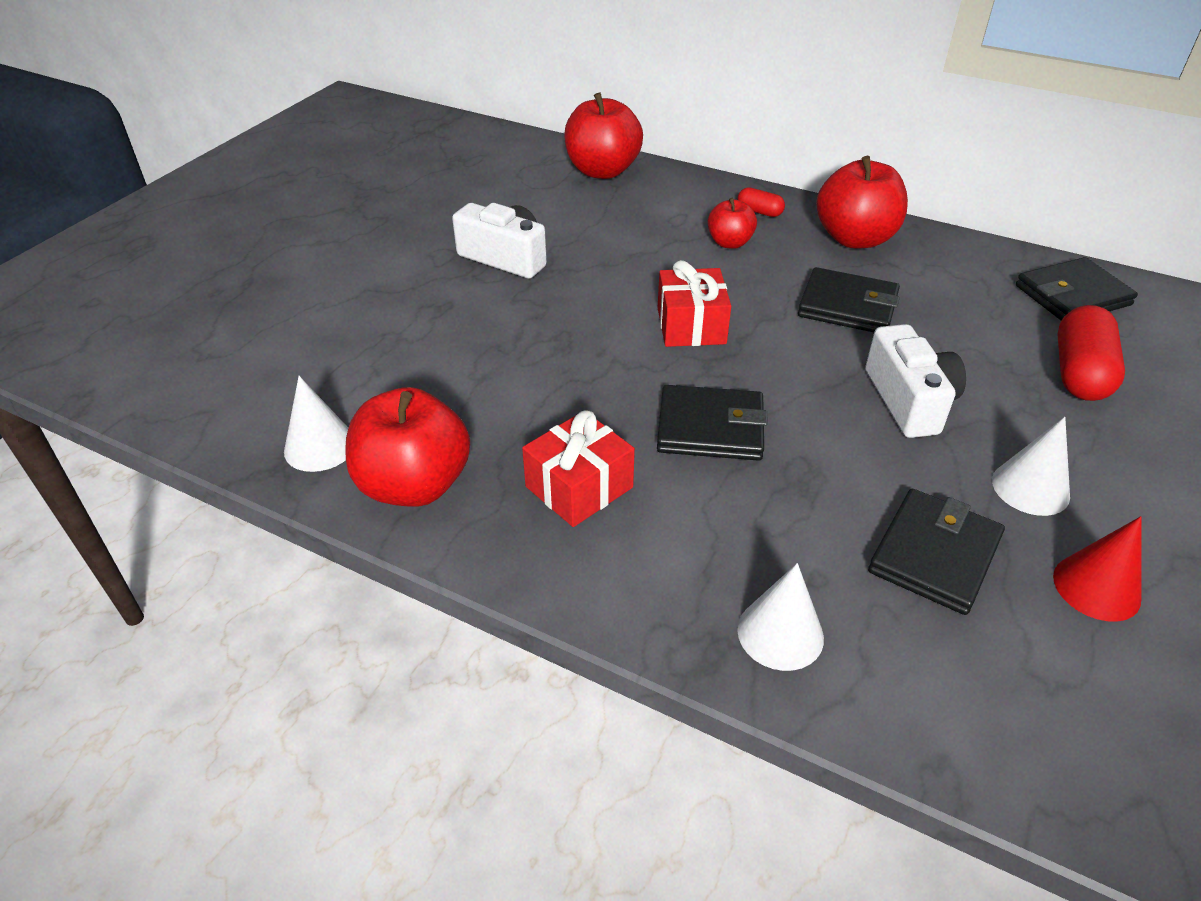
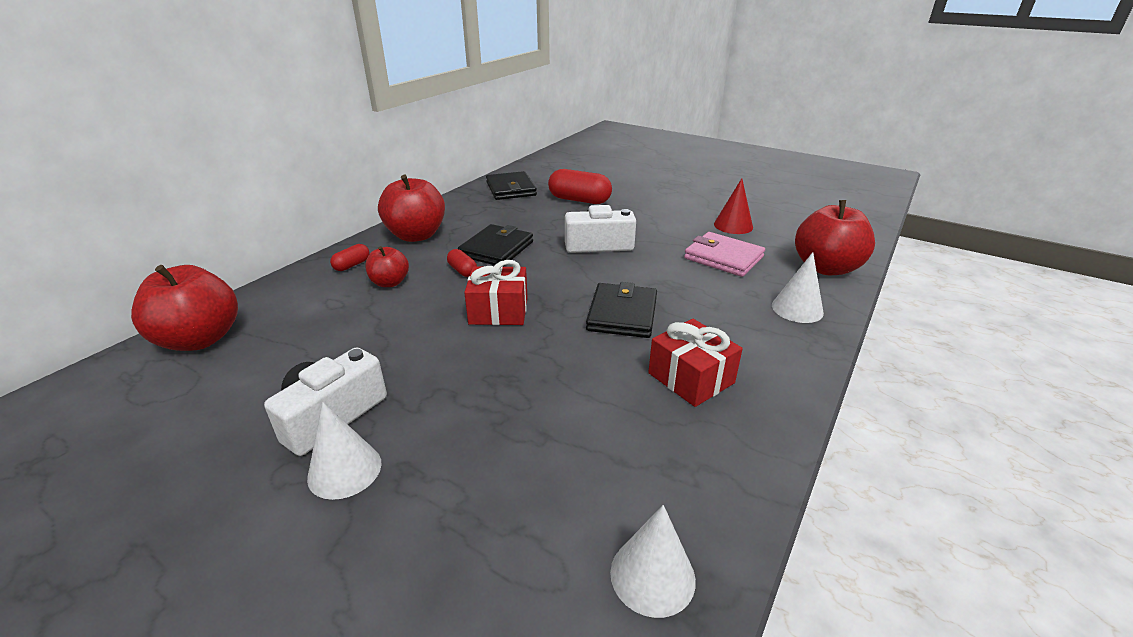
camera: 85 degrees left, 10 degrees down
(414, 485) = (704, 482): red apple -> red apple (826, 268)
(776, 287) = (462, 271): none -> red capsule
(934, 555) = (723, 258): black wallet -> pink wallet
(1030, 488) = (669, 227): white cone -> white cone (344, 470)

